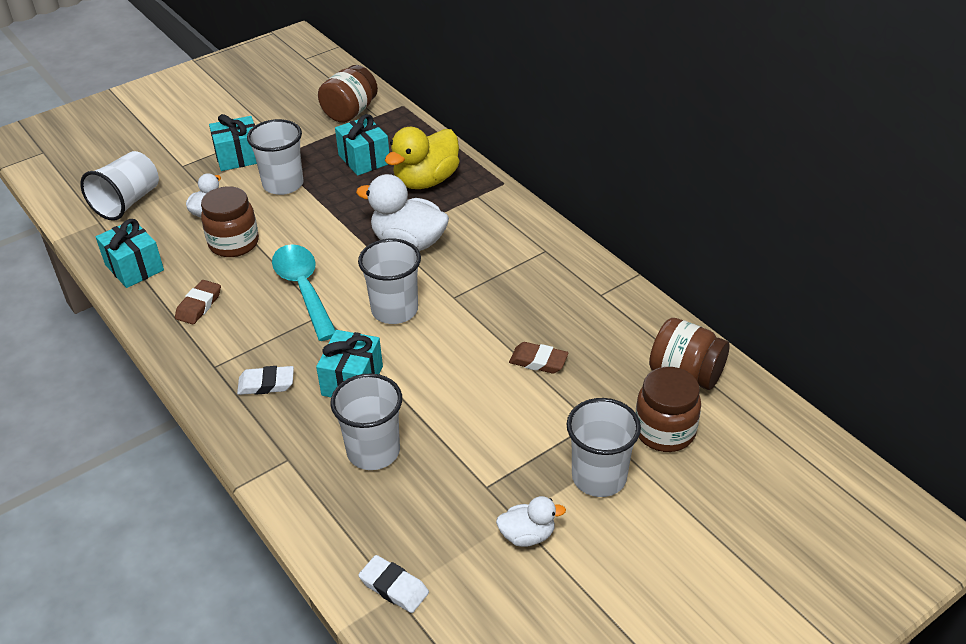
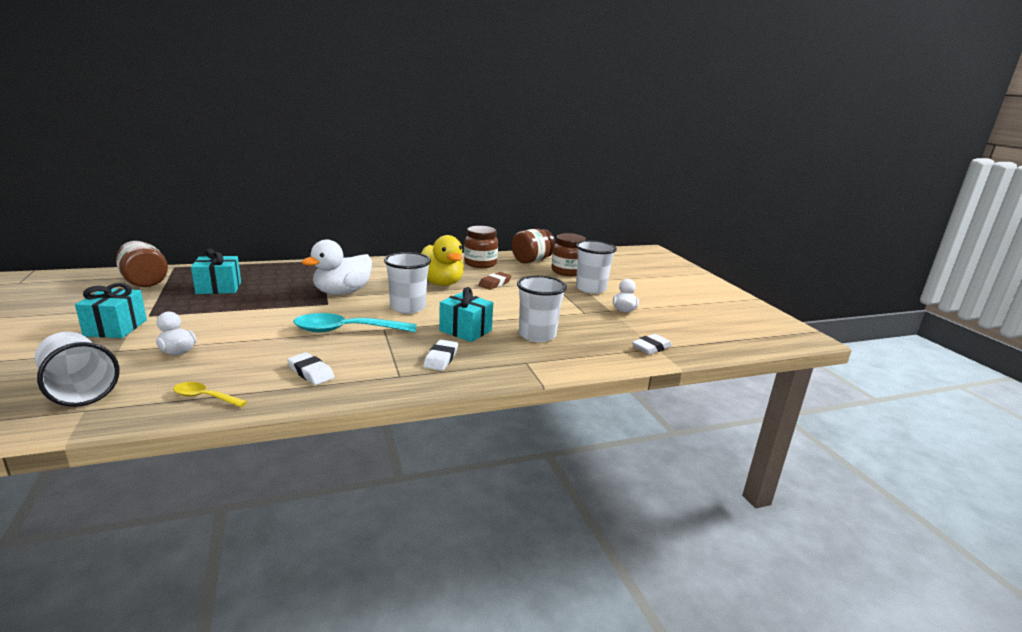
camera: 75 degrees left, 20 degrees down
(134, 267) = (205, 397): turquoise gift -> yellow spoon
(199, 305) = (311, 372): brown eraser -> white eraser
(234, 243) = (245, 347): brown jar -> brown jar (480, 264)
(283, 184) = (195, 317): white cup -> none
(426, 181) = (281, 276): yellow duck -> yellow duck (441, 283)

